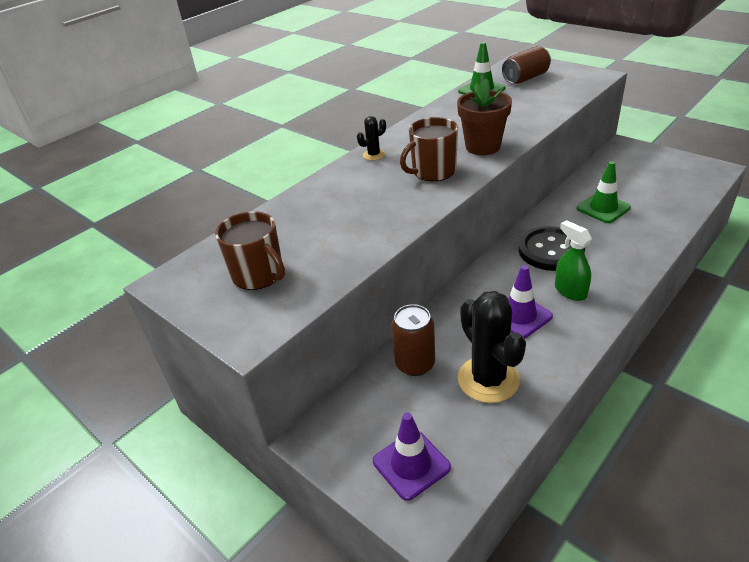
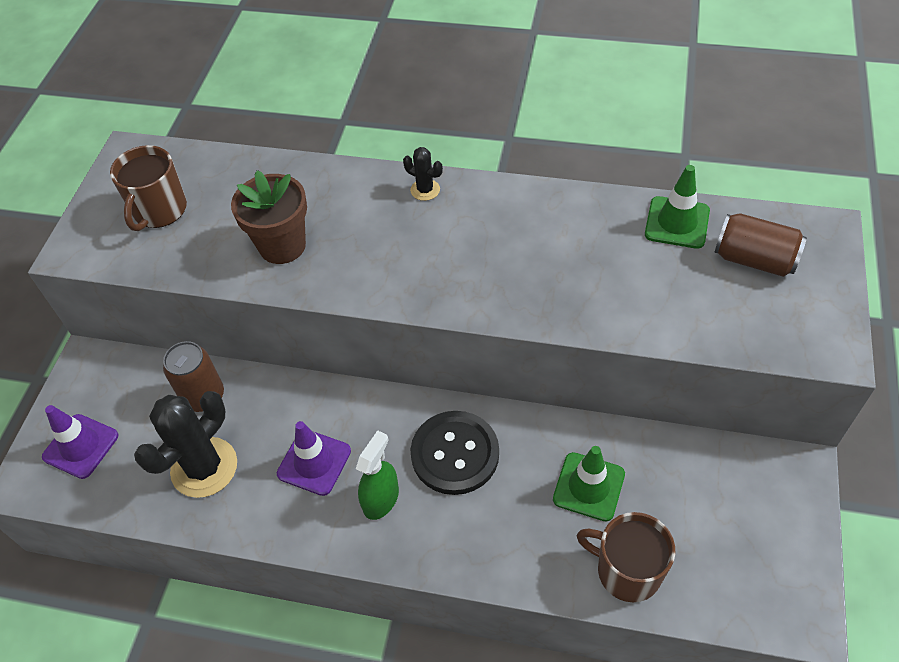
camera: 60 degrees right, 15 degrees up
(433, 171) = (412, 261): brown mug -> brown mug (627, 570)
(482, 147) = (500, 287): brown flower pot -> brown flower pot (282, 246)

